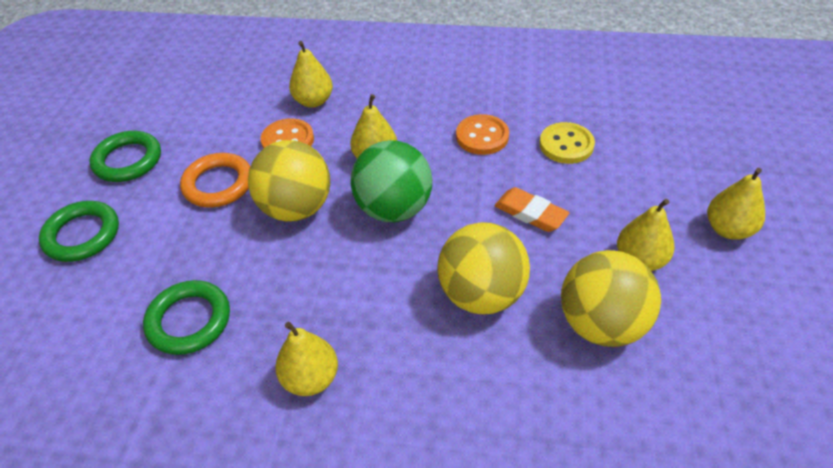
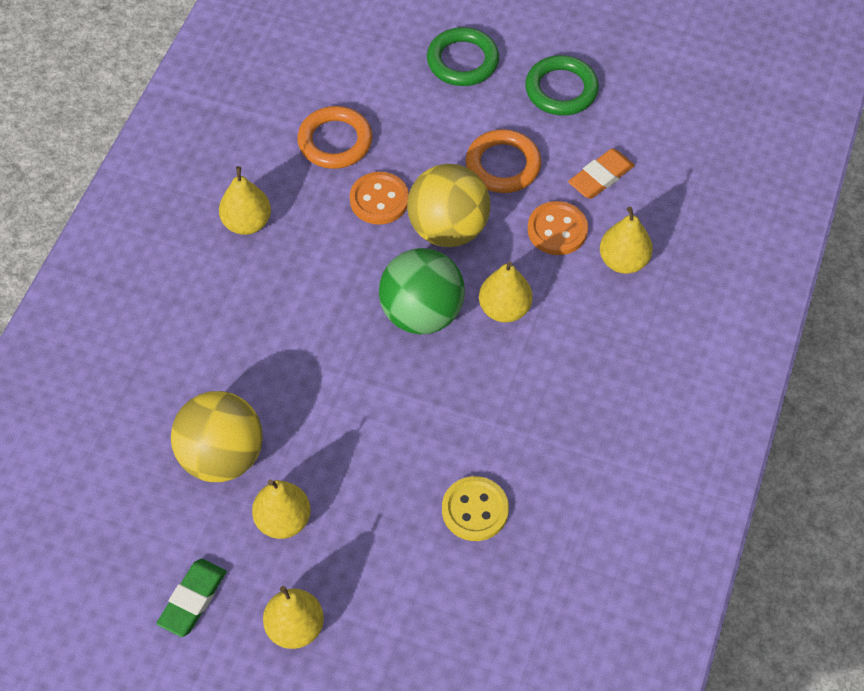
camera: 100 degrees right, 10 degrees up
(189, 320) = (335, 141): green ring -> orange ring
(481, 294) = (288, 366): yellow ball -> none
(482, 136) = (513, 424): orange button -> orange button (379, 200)
(530, 213) = (378, 438): orange eraser -> orange eraser (601, 177)
(753, 308) = (193, 599): none -> green eraser

